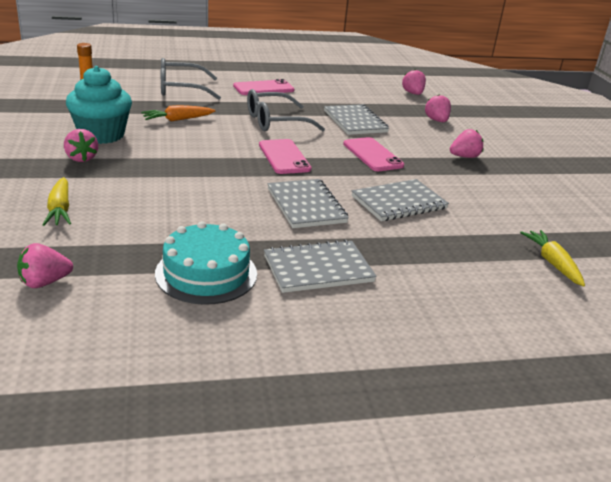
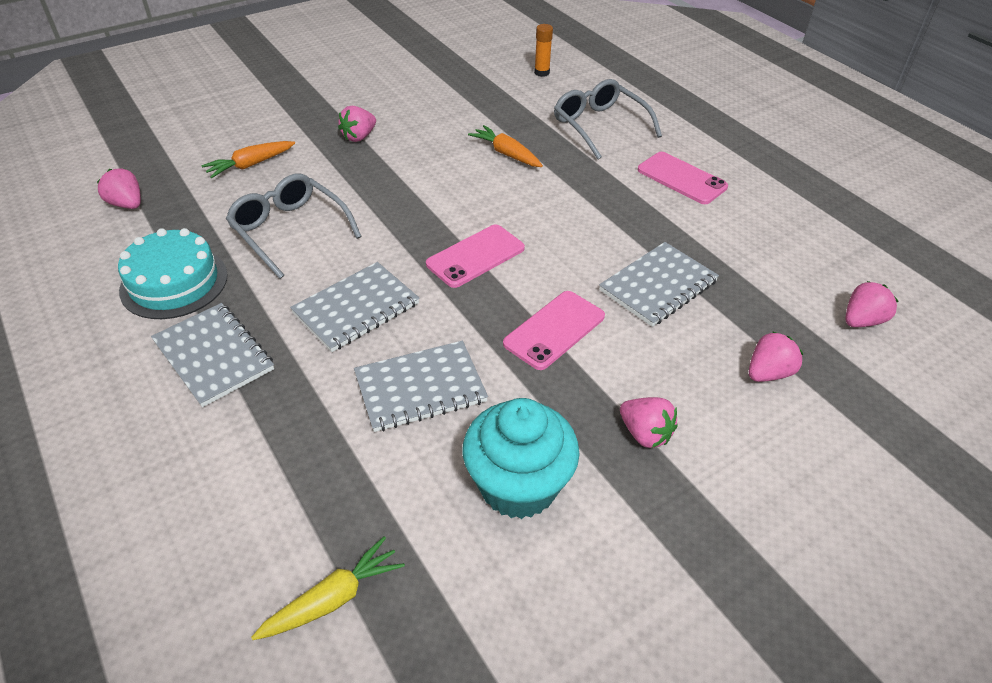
camera: 70 degrees right, 15 degrees up
(60, 209) = (250, 165): yellow carrot -> orange carrot
(101, 135) = (421, 127): turquoise cupcake -> turquoise cupcake (518, 485)
(274, 122) = (577, 219): grey glasses -> grey glasses (289, 230)
(399, 202) = (420, 388): grey notebook -> grey notebook turned 60 degrees counterclockwise

